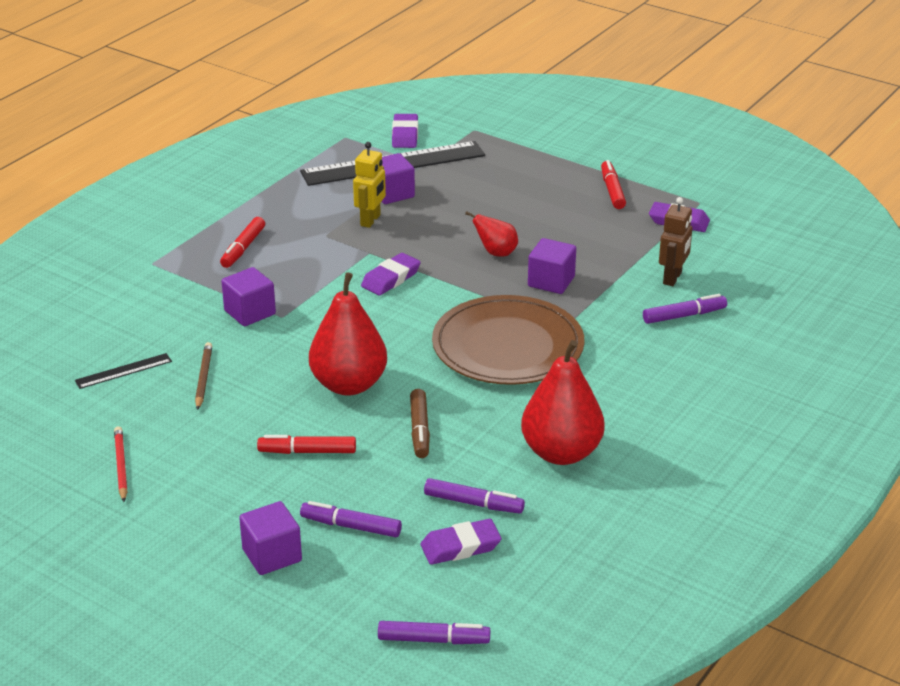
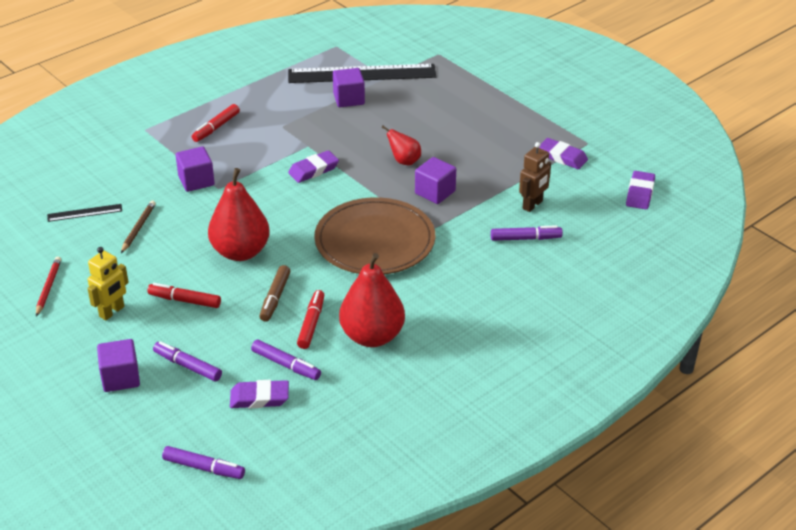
camera: 15 degrees right, 5 degrees up
(370, 220) = (322, 119): yellow robot -> yellow robot (112, 312)
(405, 135) = (382, 51): purple eraser -> purple eraser (640, 193)
(612, 190) = (522, 122): red marker -> red marker (311, 324)

